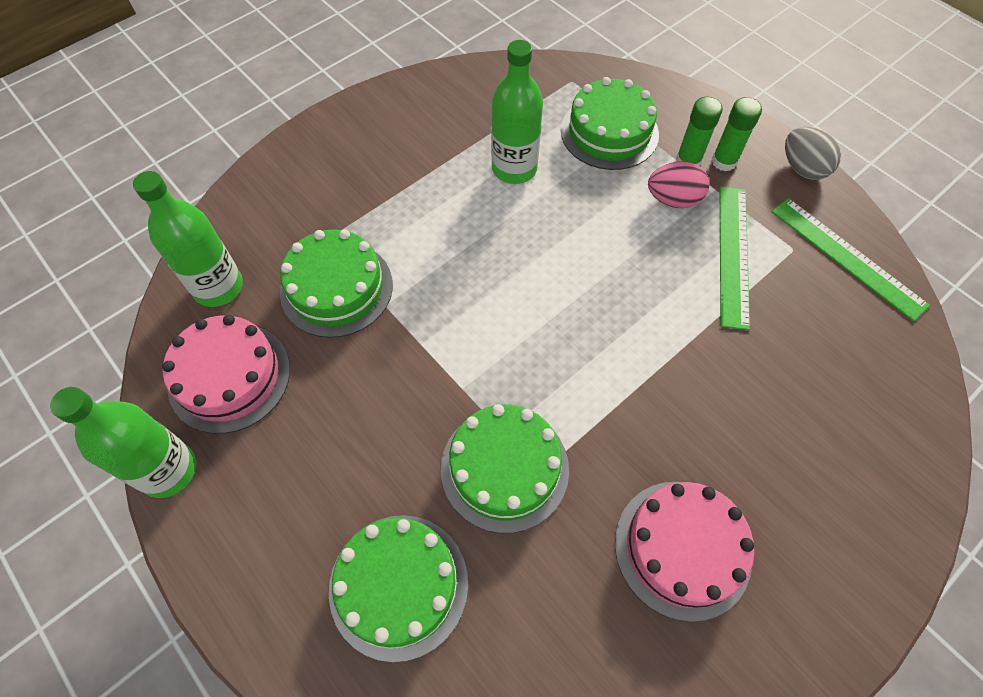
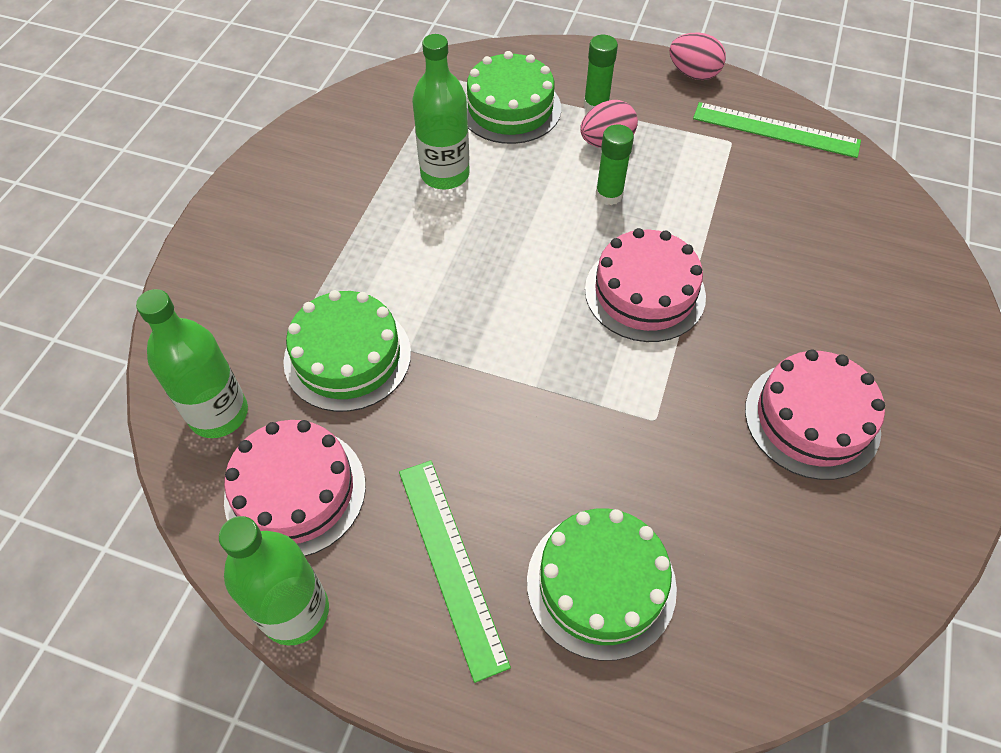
camera: 30 degrees left, 5 degrees down
(504, 468) = (622, 434): green cake -> none
(611, 353) = (644, 292): none -> pink cake
(724, 161) = (626, 94): green glue stick -> green glue stick (609, 195)
(733, 254) = (687, 166): green ruler -> green ruler (451, 564)
(802, 168) = (693, 74): grey egg -> pink egg

